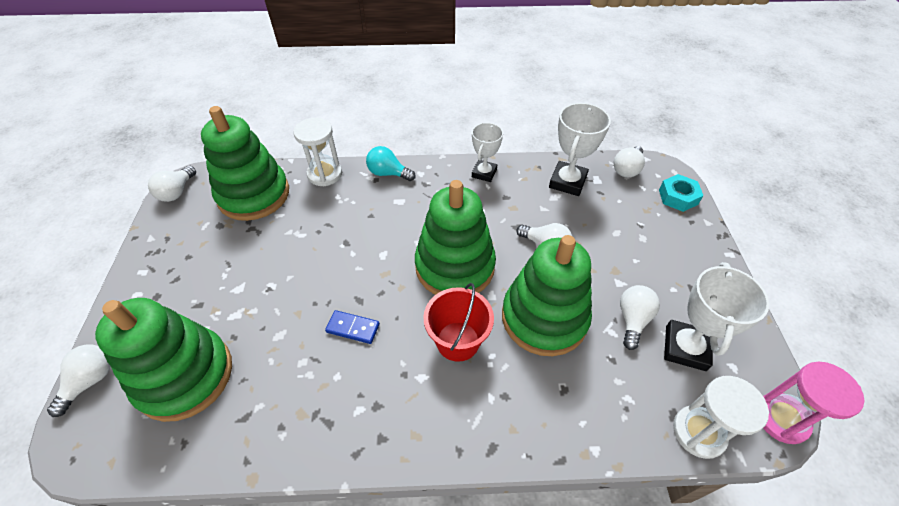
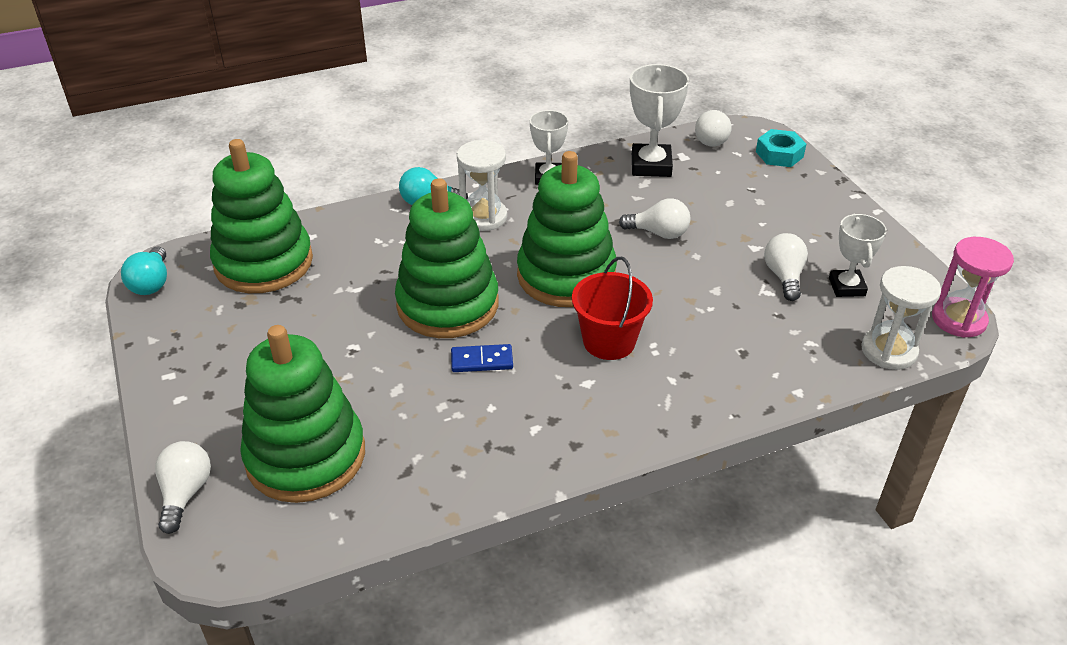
camera: 20 degrees left, 10 degrees down
(177, 192) = (151, 283): white light bulb -> turquoise light bulb
(325, 174) = (345, 220): white hourglass -> white hourglass (483, 217)
(544, 318) = (691, 297): green stacking toy -> green stacking toy (447, 304)
(685, 348) = (847, 287): white trophy -> white trophy, size x0.67

